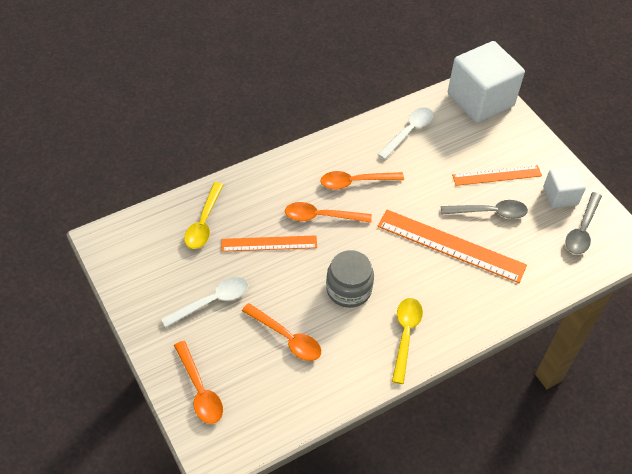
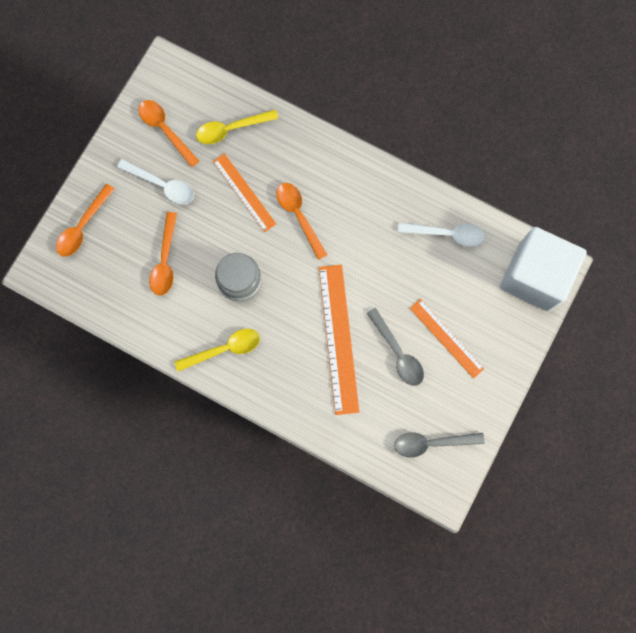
camera: 60 degrees right, 25 degrees up
(355, 182) = (355, 221): orange spoon -> orange spoon (165, 130)
(560, 196) = (460, 406): white cube -> none

